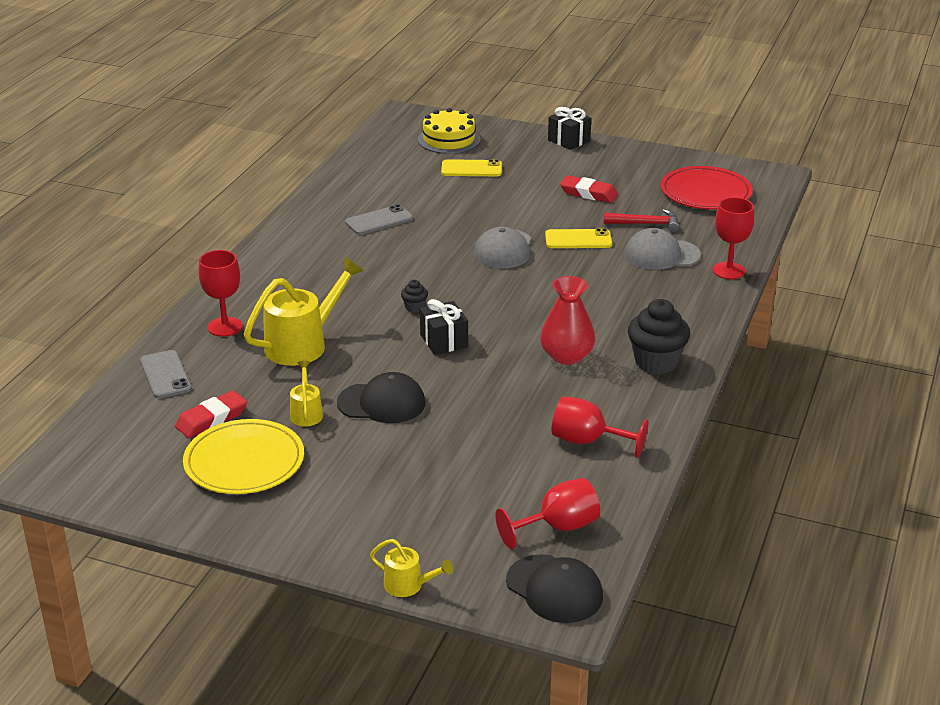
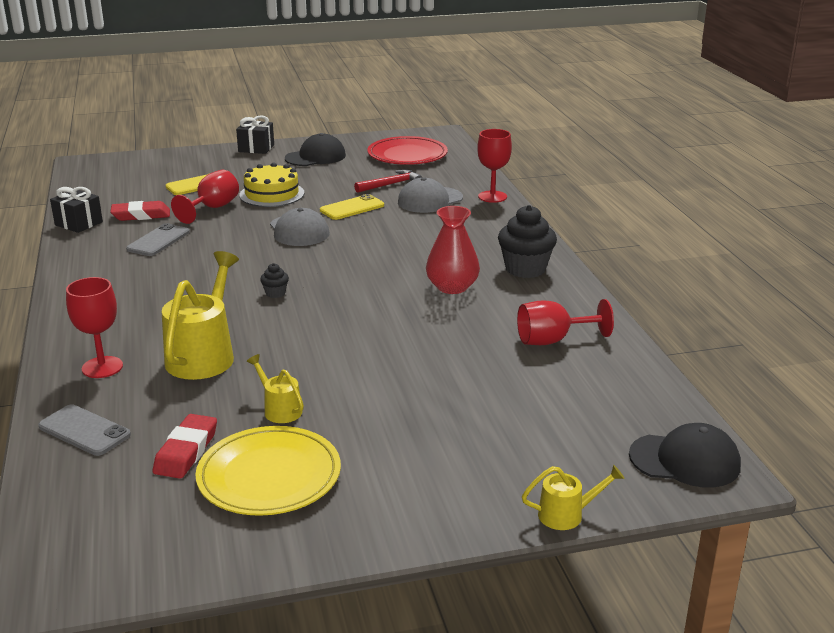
camera: 35 degrees left, 5 degrees down
(382, 403) = (342, 375): black cap -> black cap (315, 157)
(444, 341) = (335, 309): black gift -> black gift (79, 223)
(449, 139) = (150, 170): yellow cake -> yellow cake (272, 194)
(558, 527) = (620, 412): red goblet -> red goblet (212, 208)
(588, 193) = (319, 177): red eraser -> red eraser (141, 215)

